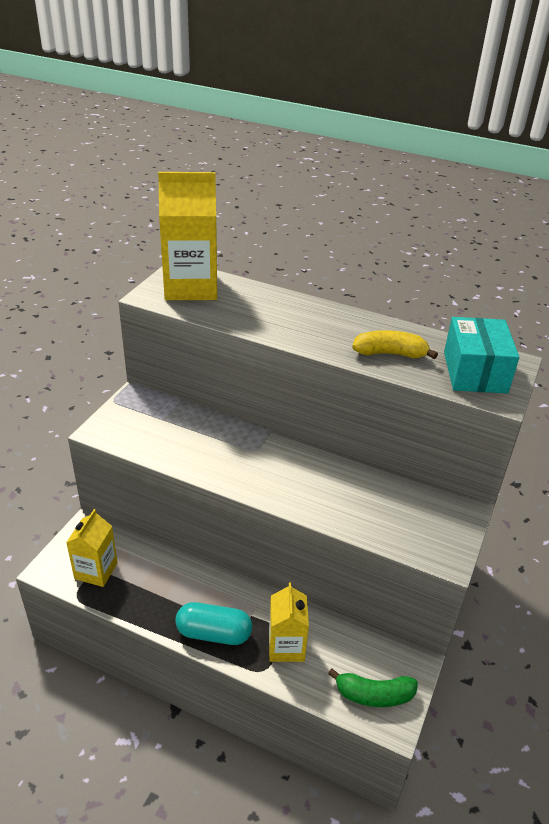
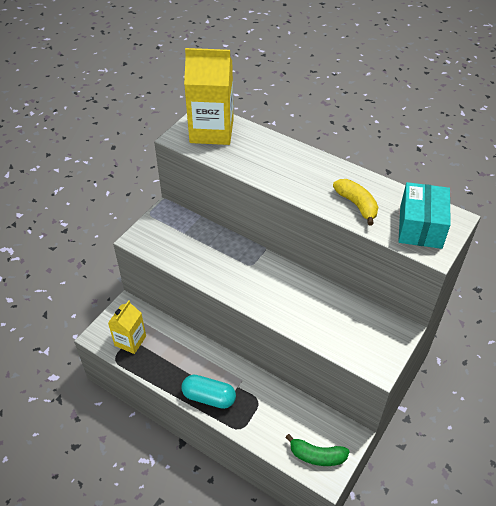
camera: 10 degrees right, 10 degrees up
(286, 646) = (259, 412): yellow carton -> none
(390, 353) = (357, 205): yellow banana -> yellow banana turned 45 degrees clockwise

